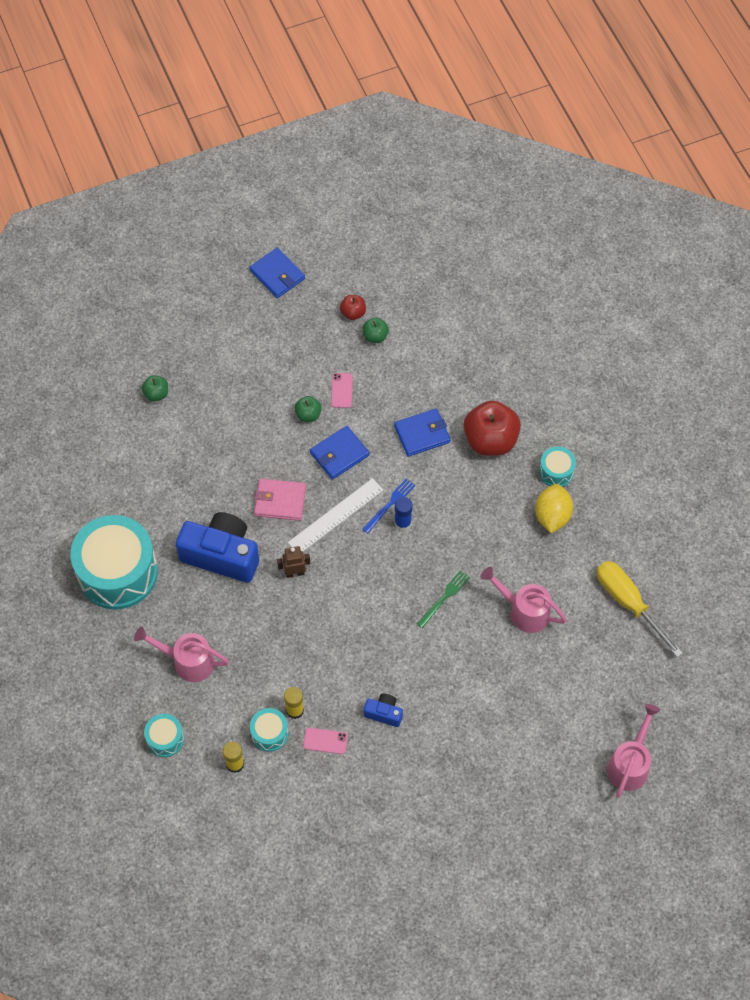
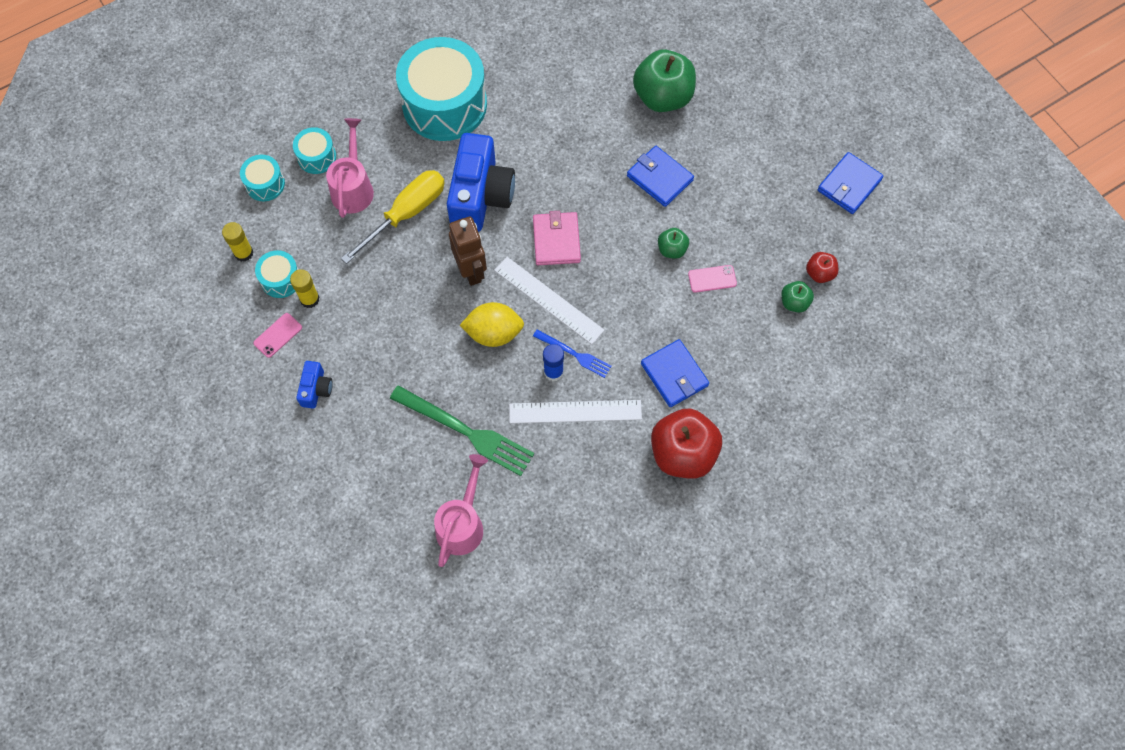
camera: 80 degrees right, 5 degrees up
(156, 394) = (663, 97): green apple -> green apple, size x2.08
(295, 573) = (471, 270): brown robot -> brown robot, size x1.55
(325, 741) = (278, 335): pink phone -> pink phone turned 45 degrees clockwise
(339, 454) = (628, 290): blue wallet -> blue wallet (659, 178)
(441, 512) = (575, 411): none -> white ruler
(444, 598) = (465, 431): green fork -> green fork, size x1.81
(552, 516) = (594, 540): yellow lemon -> yellow lemon (493, 333)
(556, 472) = (656, 537): turquoise drum -> turquoise drum (317, 157)
(628, 603) = (492, 647): yellow screwdriver -> yellow screwdriver (406, 213)
(630, 763) = (282, 674): pink watering can -> none

